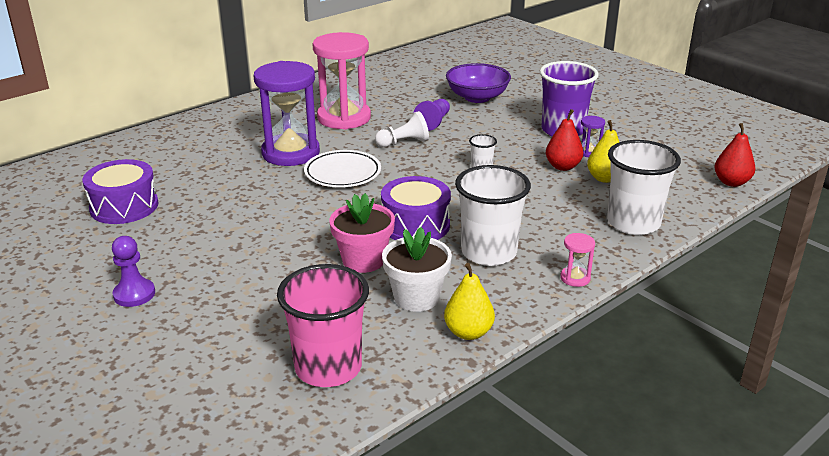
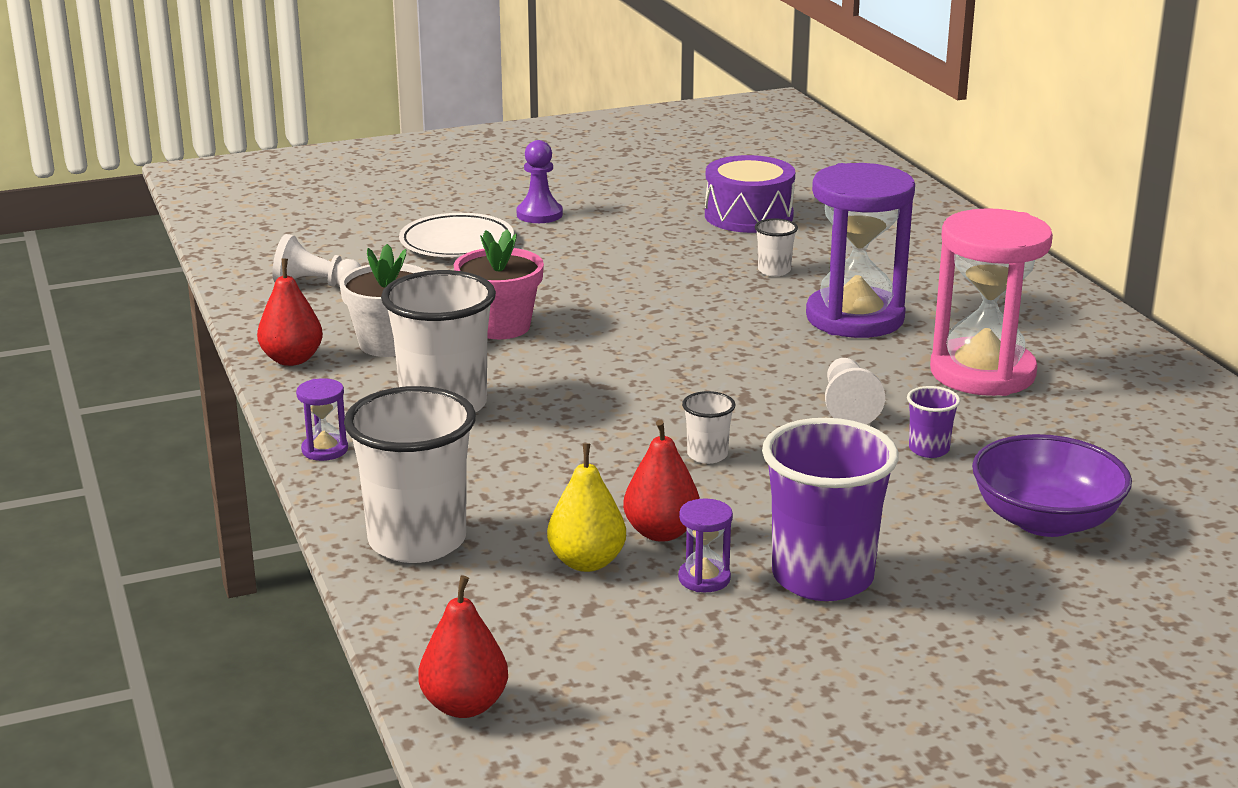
camera: 110 degrees right, 5 degrees down
(227, 184) = (774, 271): none -> white cup
(328, 368) = (316, 285): pink cup -> white pawn
(342, 173) = (759, 345): white plate -> white plate (456, 243)
(415, 225) = (560, 371): purple drum -> none
(434, 122) = (929, 449): purple pawn -> purple cup
(468, 332) = (292, 359): yellow pear -> red pear
(575, 278) = (325, 450): pink hourglass -> purple hourglass

